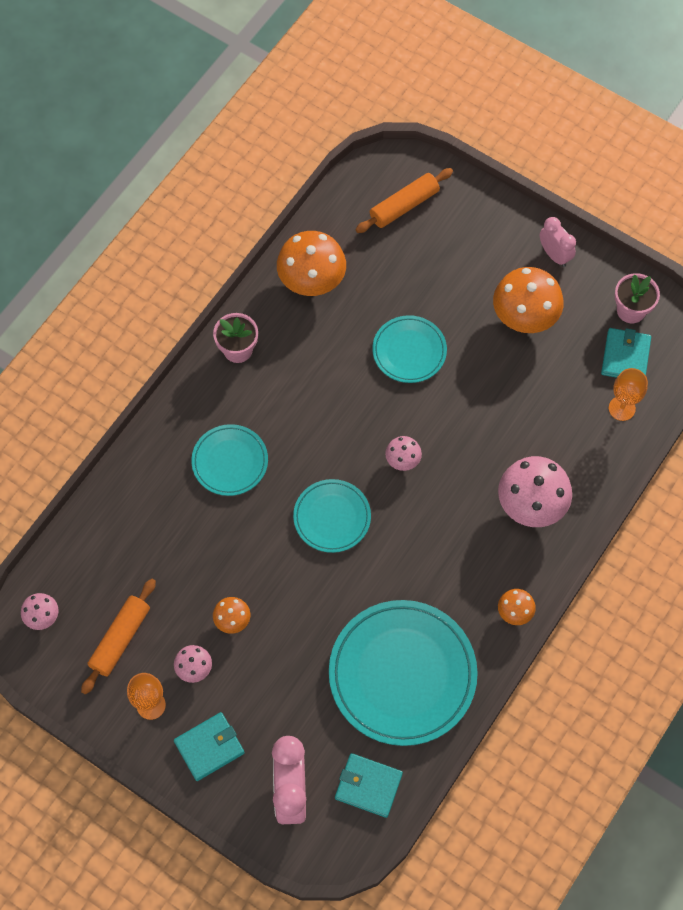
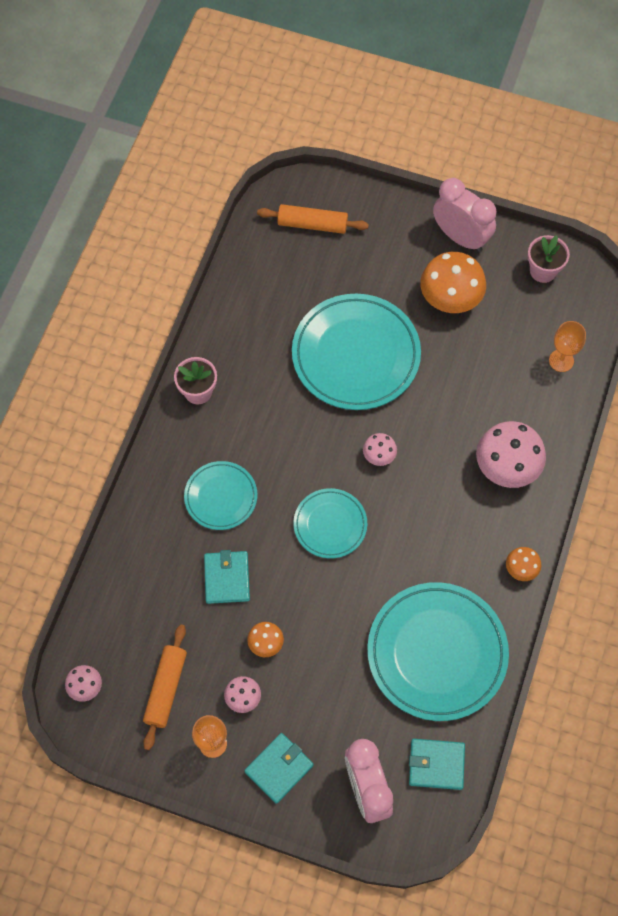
camera: 15 degrees left, 0 degrees up
(311, 279) = (247, 311): orange mushroom -> none
(404, 206) = (312, 224): orange rolling pin -> orange rolling pin turned 60 degrees clockwise
(409, 351) = (356, 355): turquoise plate -> turquoise plate, size x1.83
(554, 255) = (460, 237): pink clock -> pink clock, size x1.65
(625, 356) = (550, 313): turquoise wallet -> turquoise wallet (227, 578)

